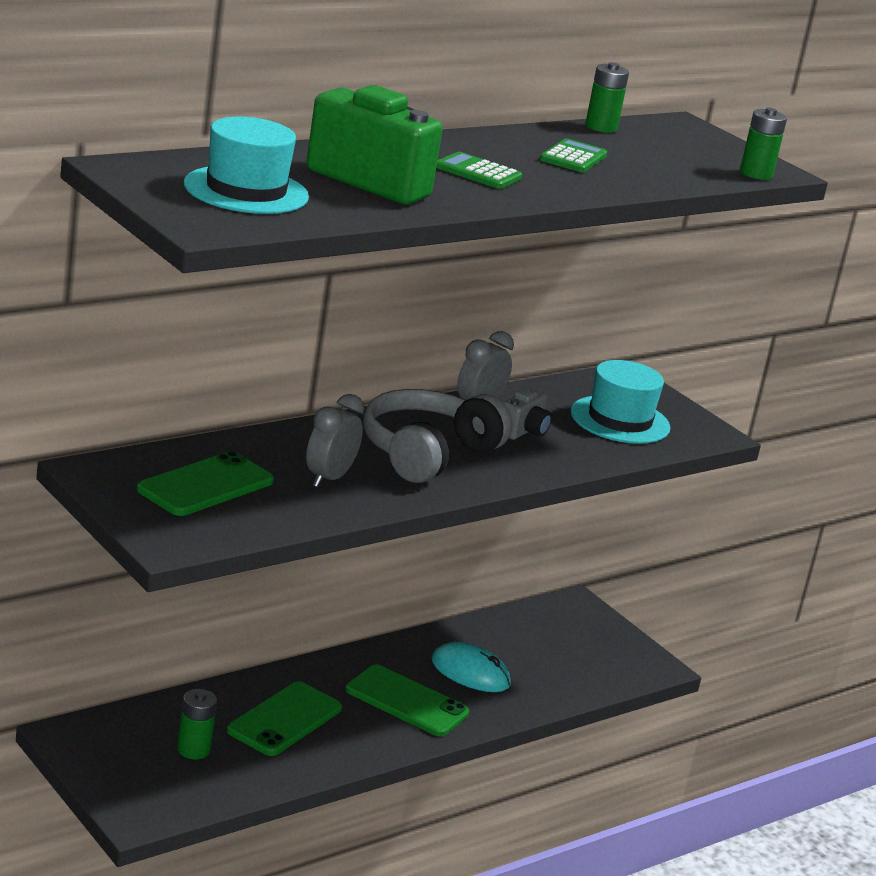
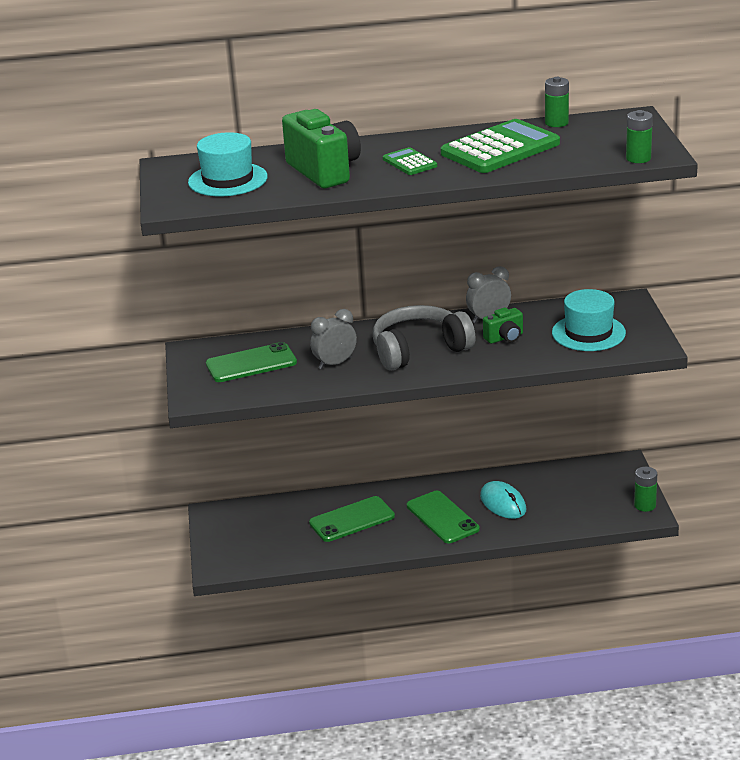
camera: 35 degrees right, 5 degrees up
(193, 750) = (280, 531): green battery -> green battery (645, 505)
(523, 431) = (505, 338): grey camera -> green camera
(573, 157) = (500, 149): green calculator -> green calculator, size x2.03

